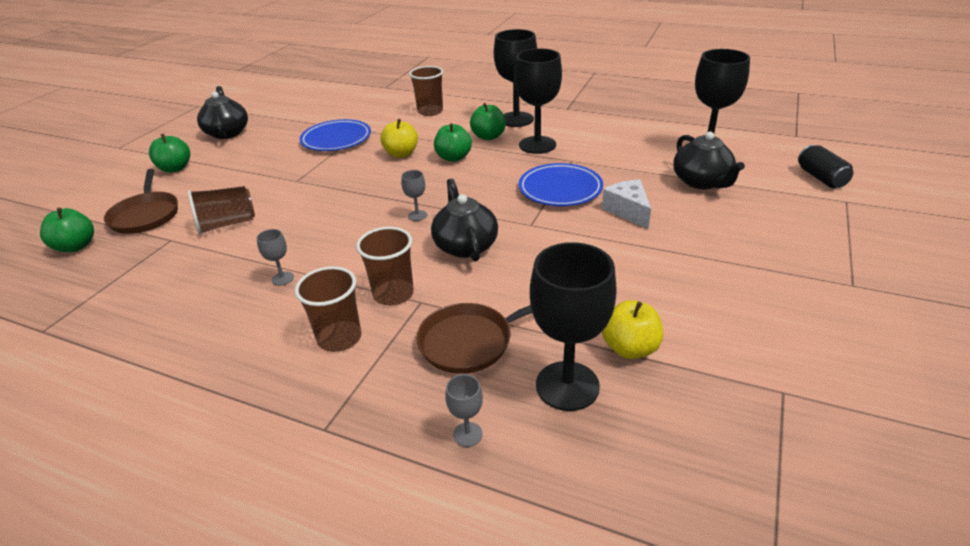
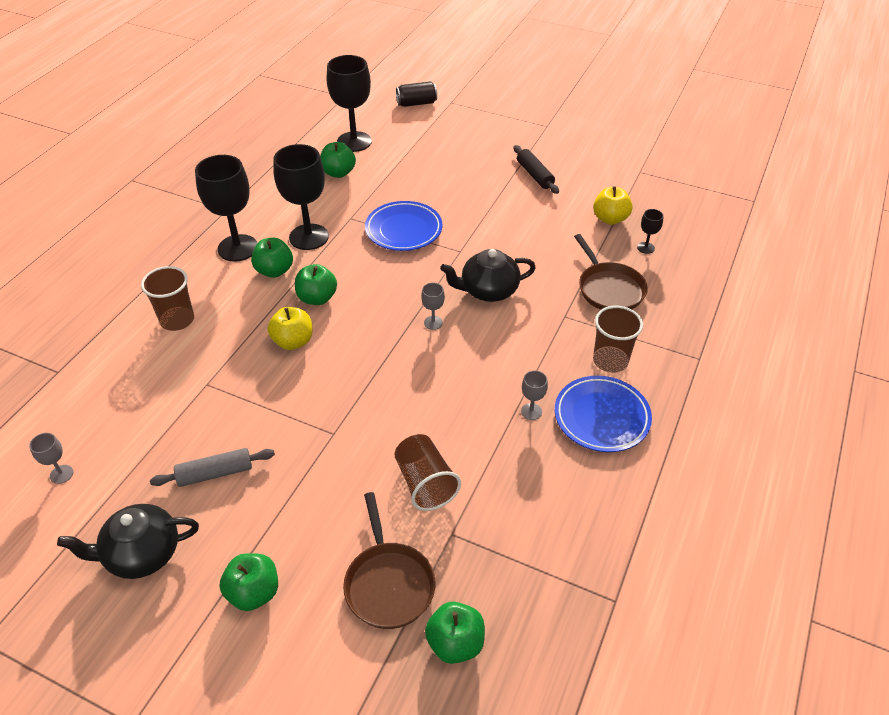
camera: 90 degrees left, 10 degrees up
(146, 215) = (388, 584): brown pan -> brown pan turned 90 degrees clockwise
(278, 144) = (215, 473): none -> grey rolling pin
(336, 139) = (226, 408): blue plate -> blue plate (601, 417)
(393, 294) = (555, 333): brown cup -> none
(467, 434) = (691, 291): grey goblet -> grey goblet (61, 474)
(567, 386) = (645, 248): black goblet -> black goblet, size x0.43
(628, 211) = (447, 197): white cheese -> none
(645, 147) = (338, 173): none -> green apple
(701, 182) = (409, 155): black teapot -> none
(709, 275) = (535, 175): none -> black rolling pin

